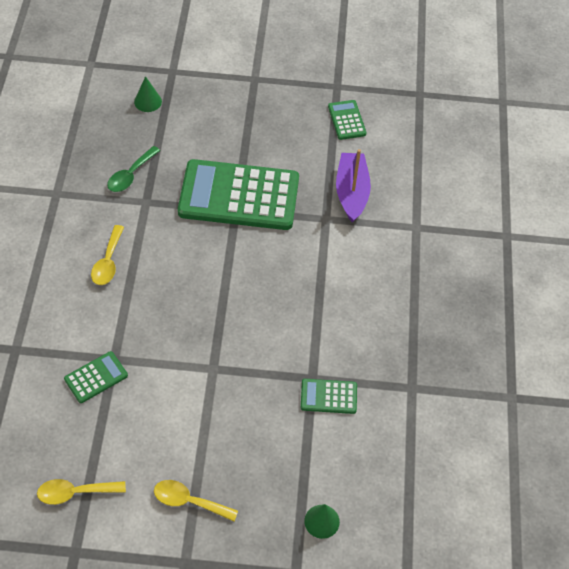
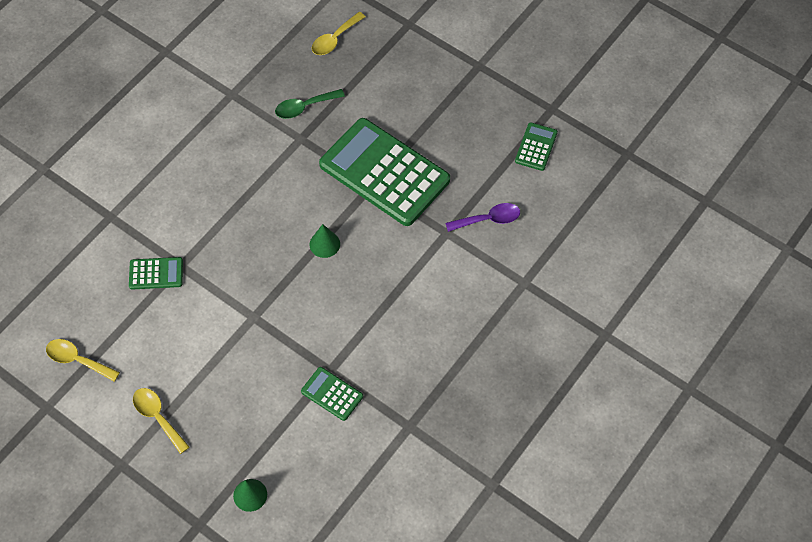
camera: 35 degrees right, 5 degrees up
(108, 262) = (232, 178): yellow spoon -> yellow spoon (334, 39)
(148, 101) = (367, 43): green cone -> green cone (324, 244)
(351, 192) = (488, 219): purple boat -> purple spoon

